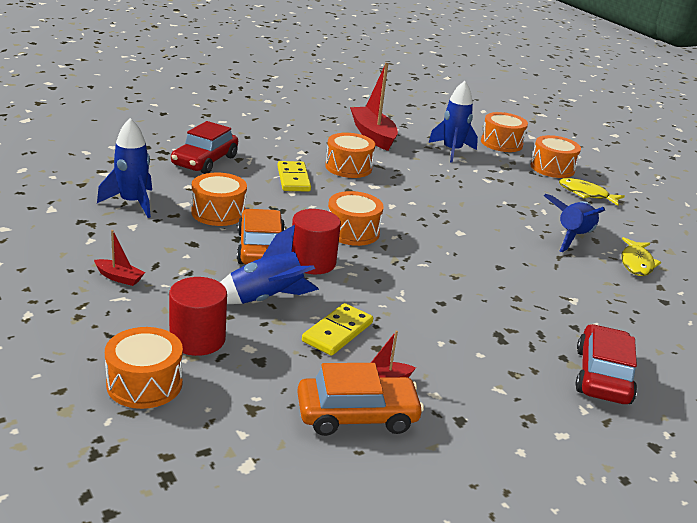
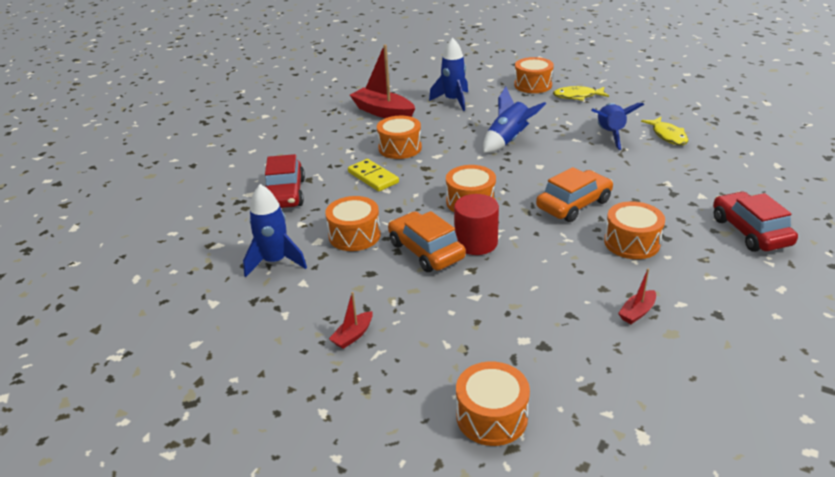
camera: 25 degrees left, 5 degrees up
(119, 278) = (353, 335): red boat -> red boat turned 135 degrees clockwise
(197, 339) = (480, 355): red cylinder -> none
(266, 299) = (483, 291): blue rocket -> blue rocket (508, 140)
(337, 332) = (564, 291): yellow domino -> none
(357, 415) = (657, 350): orange car -> orange car (574, 204)
(501, 143) = (477, 79): orange drum -> orange drum (631, 242)

